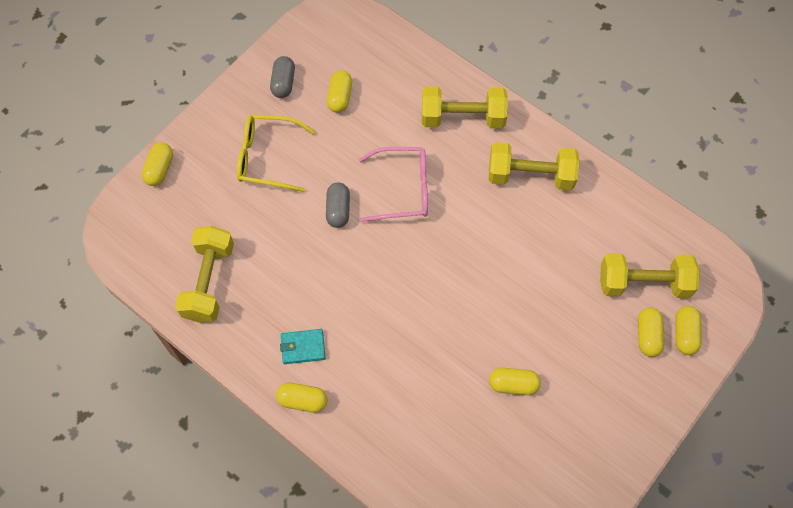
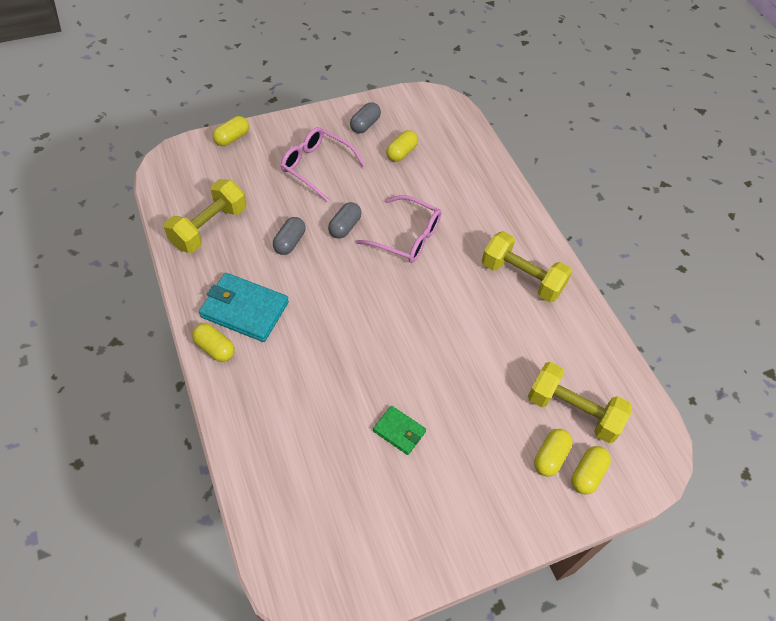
camera: 25 degrees right, 10 degrees down
(267, 157) = (316, 166): yellow glasses -> pink glasses
(297, 255) = (289, 242): none -> grey capsule
(303, 347) = (244, 309): turquoise wallet -> turquoise wallet, size x1.81
(462, 117) = (491, 210): yellow dumbbell -> none
(513, 384) = (399, 431): yellow capsule -> green wallet

